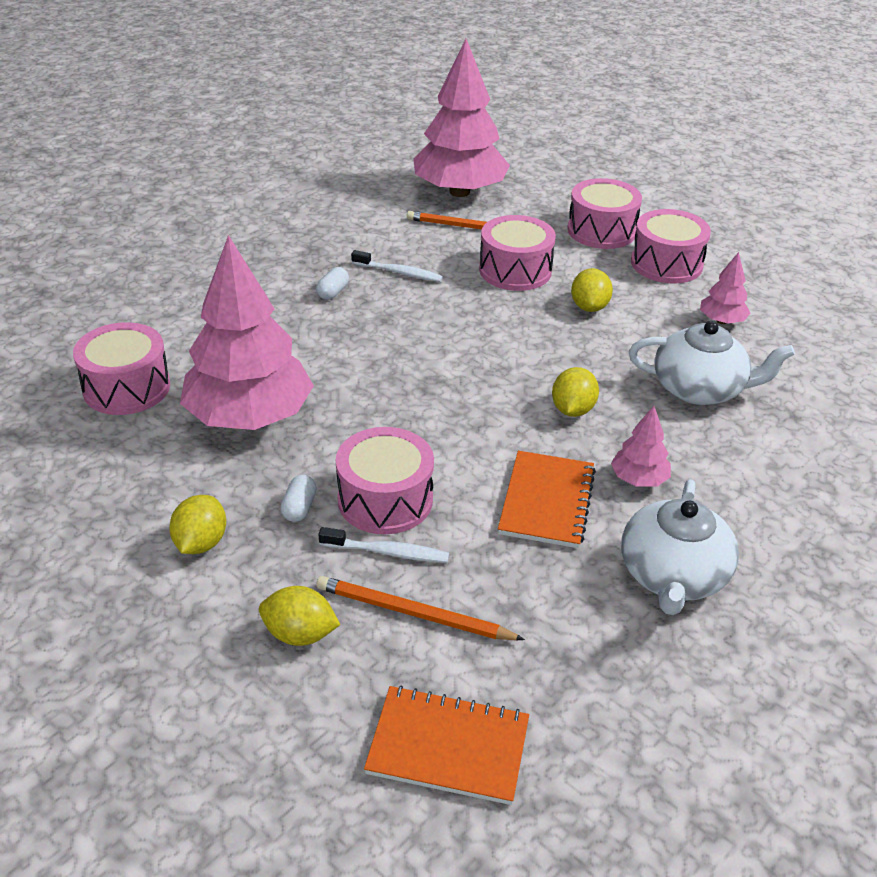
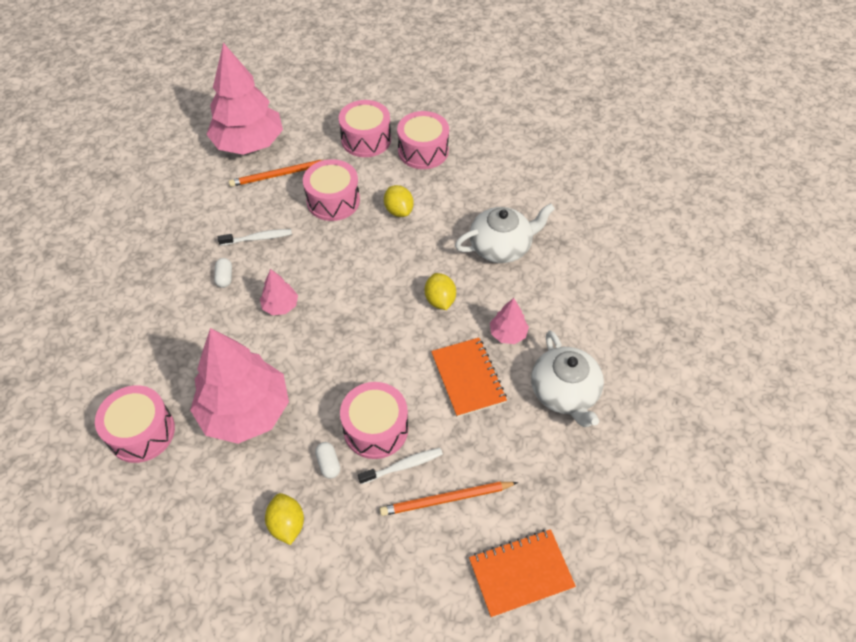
camera: 30 degrees left, 15 degrees up
(300, 634) = (393, 552): yellow lemon -> none
(722, 321) = (482, 185): pink tree -> pink tree (280, 306)

